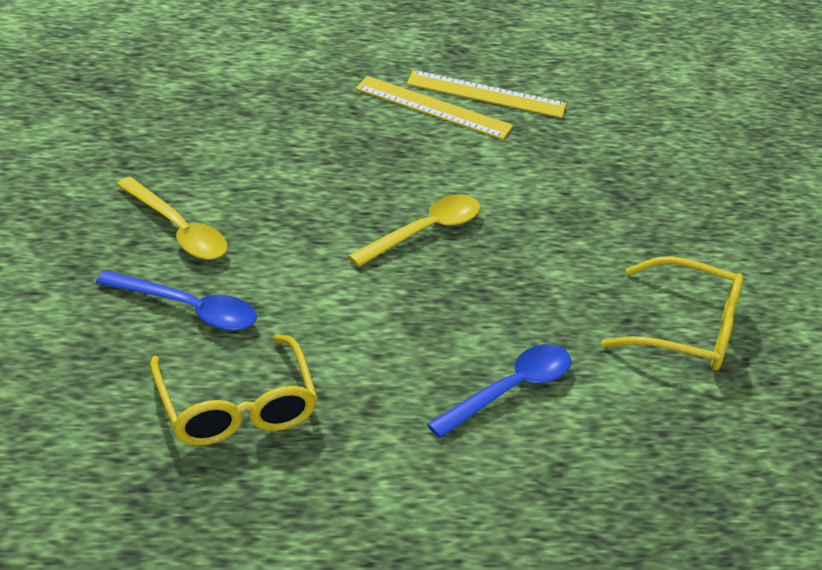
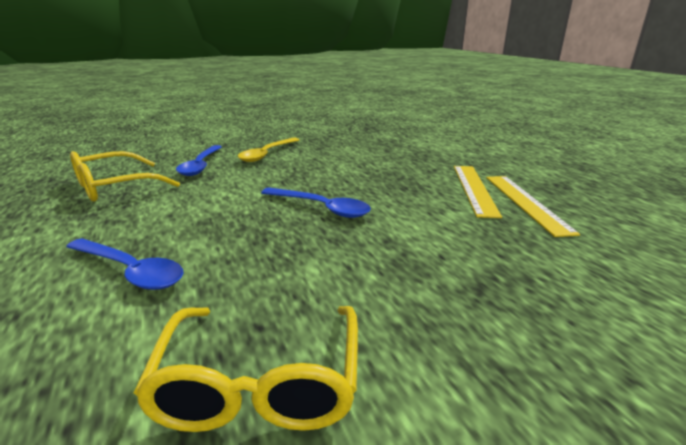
camera: 75 degrees right, 15 degrees down
(424, 231) = (321, 208): yellow spoon -> blue spoon

